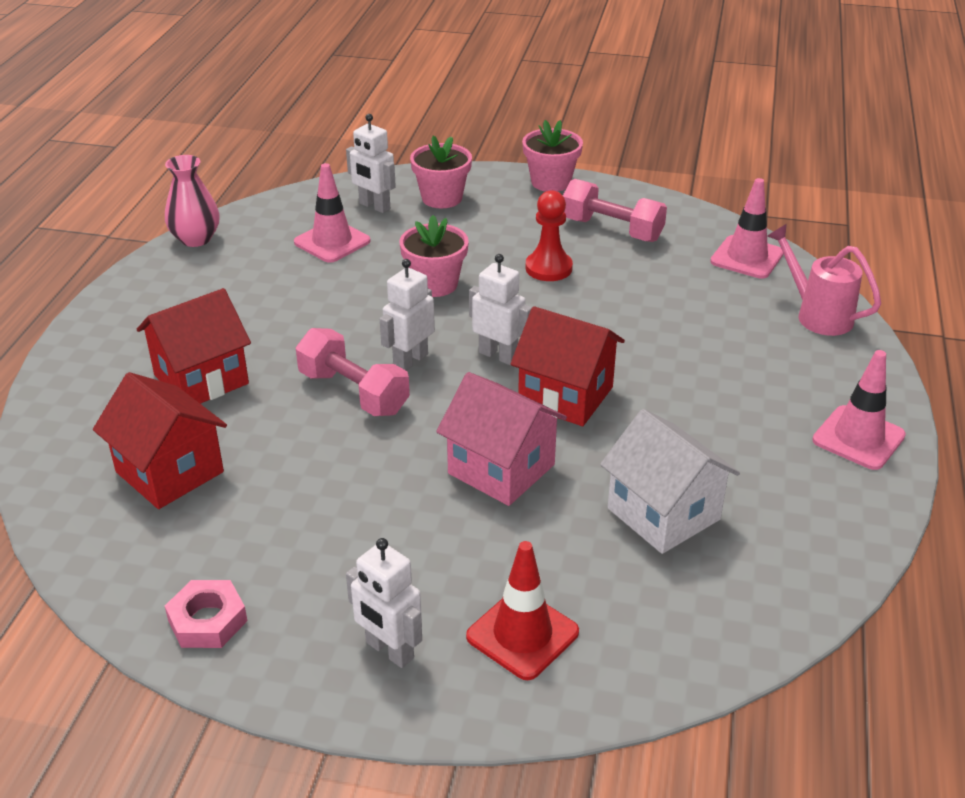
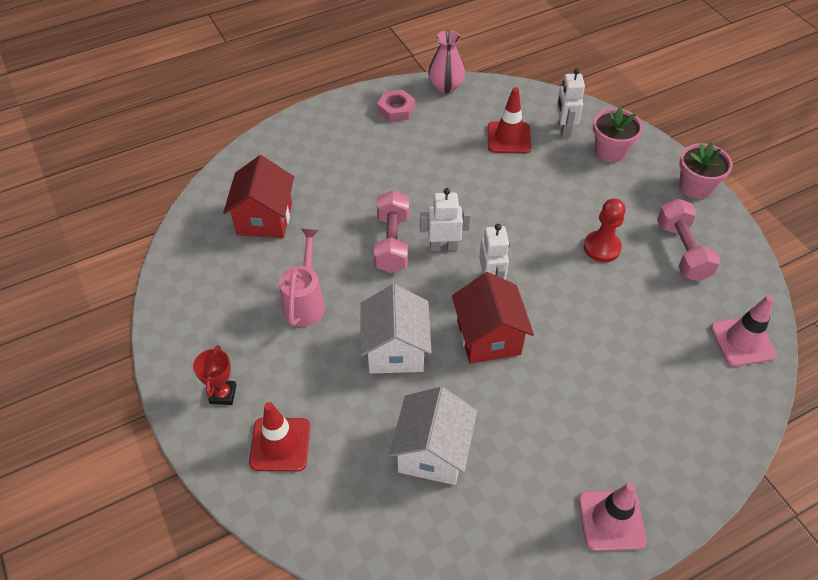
camera: 50 degrees right, 15 degrees up
(201, 379) = (340, 177): red house -> none
(207, 620) = (184, 309): pink nut -> pink nut (396, 109)
(332, 242) = (509, 138): pink traffic cone -> red traffic cone
(389, 650) = (223, 394): white robot -> red trophy
(435, 284) = (523, 208): pink flower pot -> none
(501, 469) = (395, 349): pink house -> white house
(817, 315) = (723, 421): pink watering can -> pink watering can (305, 302)

